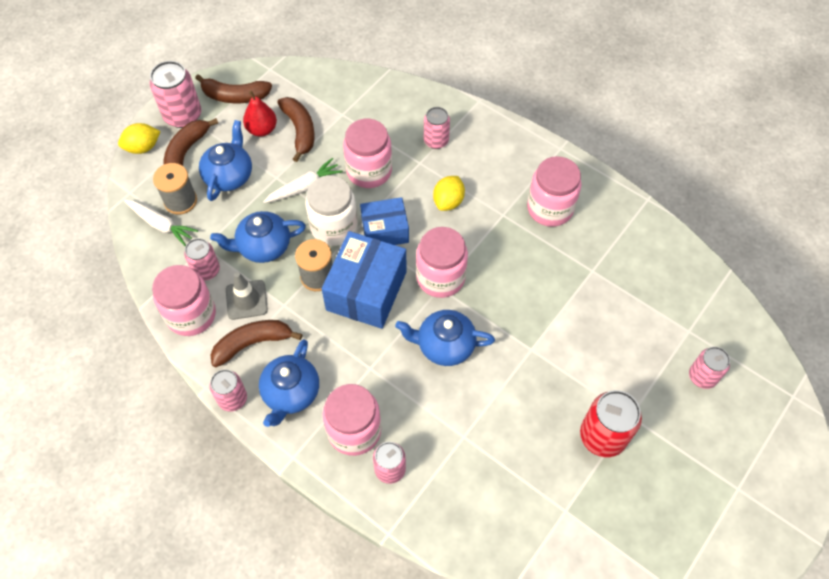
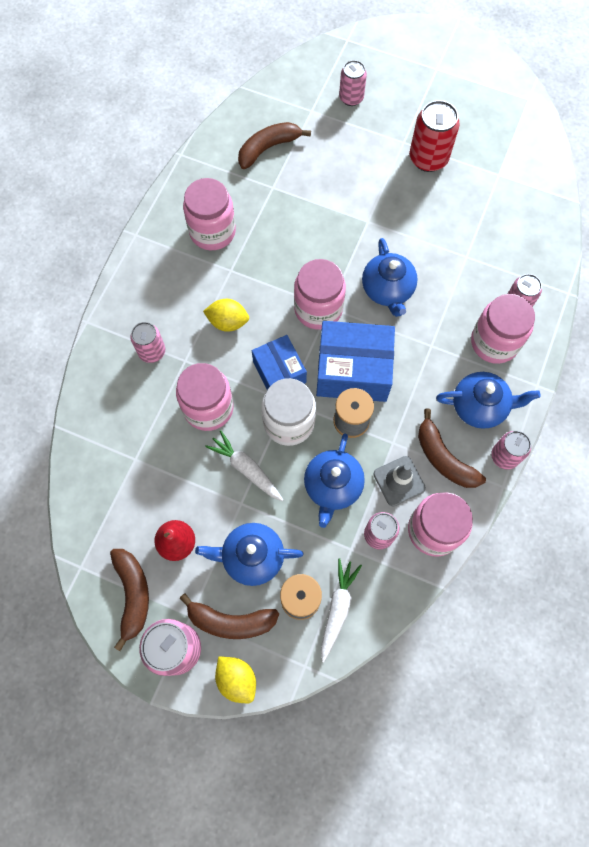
camera: 105 degrees left, 10 degrees up
(263, 246) = (333, 486): blue teapot -> blue teapot turned 45 degrees clockwise
(300, 131) = (169, 499): brown banana -> brown banana (268, 148)

